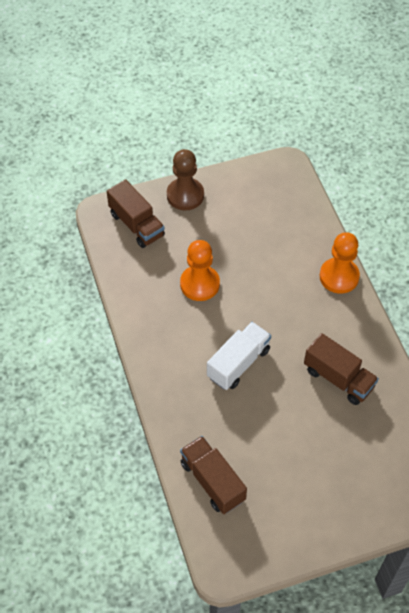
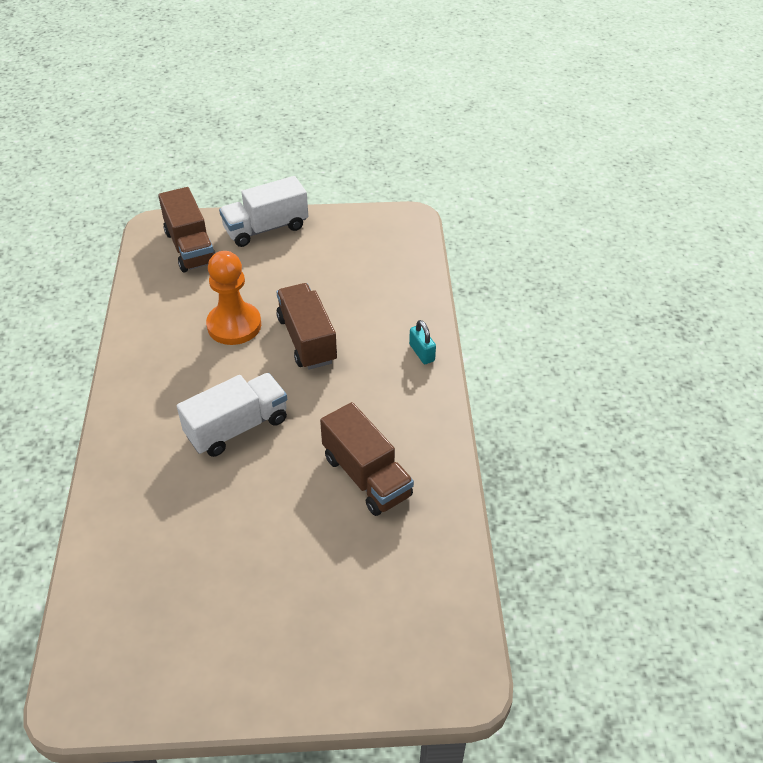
camera: 15 degrees right, 10 degrees down
(185, 195) = (266, 228): brown pawn -> white truck
(212, 481) = (124, 571): brown truck -> brown truck (307, 340)
(339, 276) = (422, 353): orange pawn -> turquoise padlock

